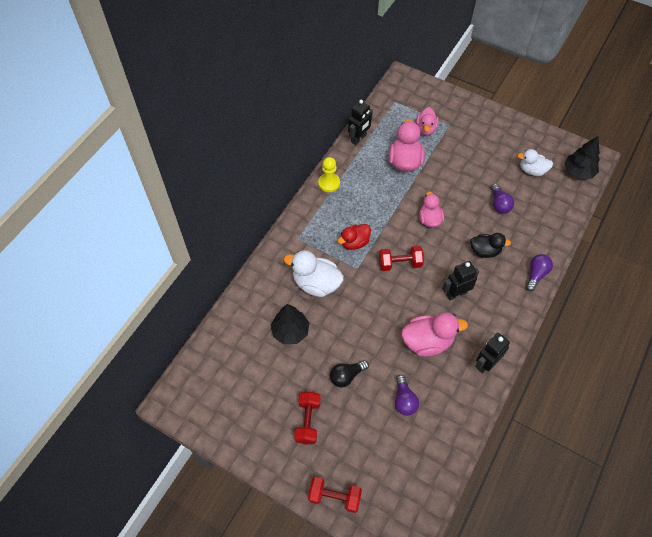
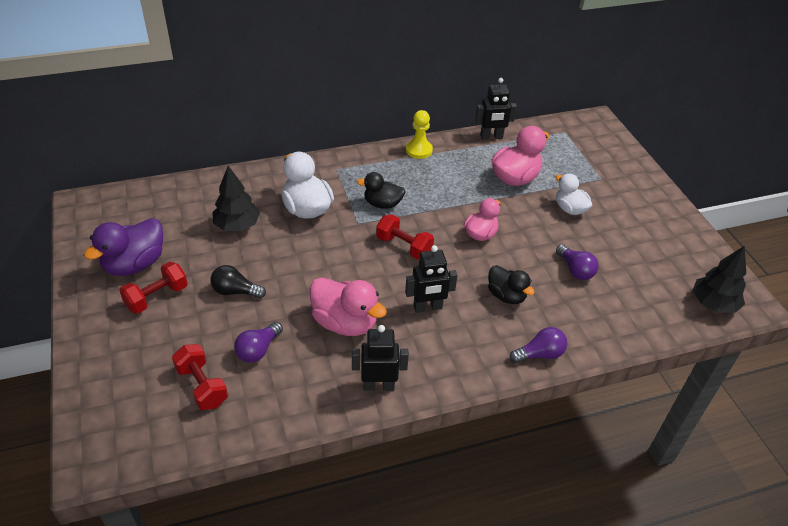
camera: 40 degrees right, 15 degrees down
(265, 412) = (134, 264): none -> purple duck
(334, 497) = (94, 370): red dumbbell -> red dumbbell (202, 386)
(354, 242) = (382, 204): red duck -> black duck
(425, 129) = (571, 168): pink duck -> none
(456, 293) = (427, 307): black robot -> black robot turned 150 degrees clockwise
(499, 204) = (575, 270): purple light bulb -> purple light bulb turned 60 degrees counterclockwise
(532, 170) = (653, 267): white duck -> white duck (569, 209)

